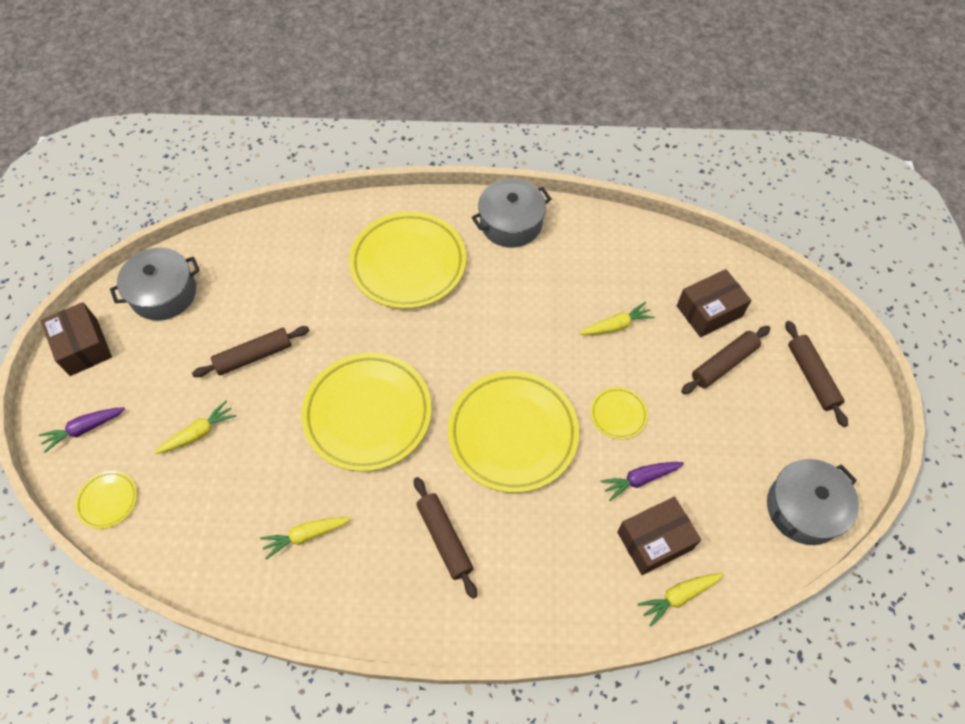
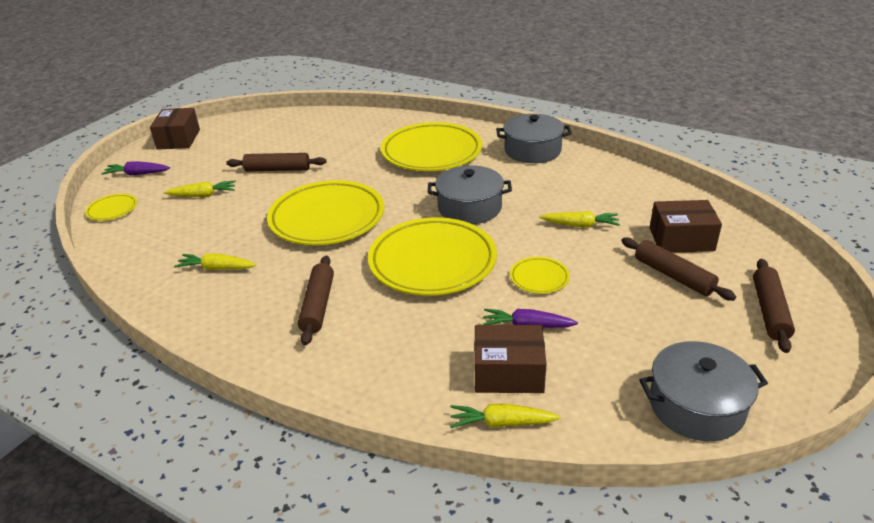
camera: 30 degrees right, 25 degrees down
(164, 293) = (251, 128): grey pot -> grey pot (469, 208)
(724, 364) = (673, 276): brown rolling pin -> brown rolling pin turned 60 degrees clockwise

